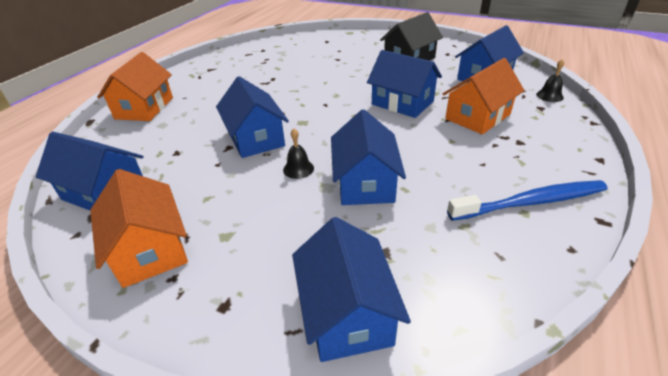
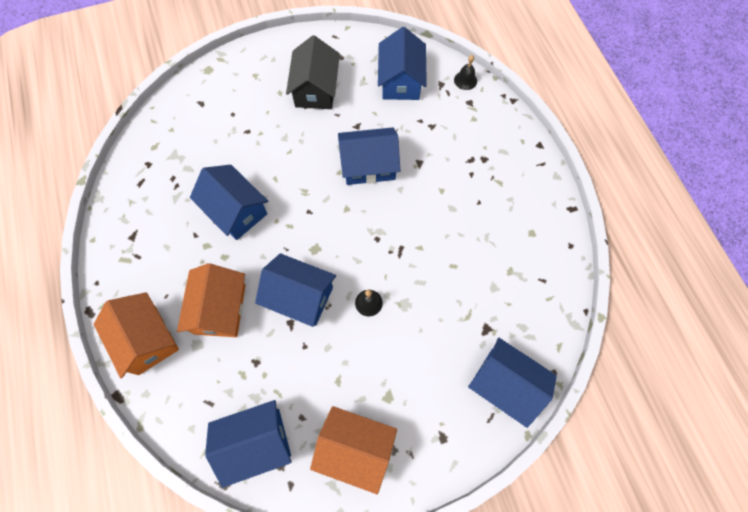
camera: 45 degrees left, 30 degrees up
(365, 182) = (425, 280): blue house -> blue house (236, 210)
(478, 116) = (437, 145): orange house -> orange house (220, 309)
(531, 202) = (529, 221): blue toothbrush -> none

